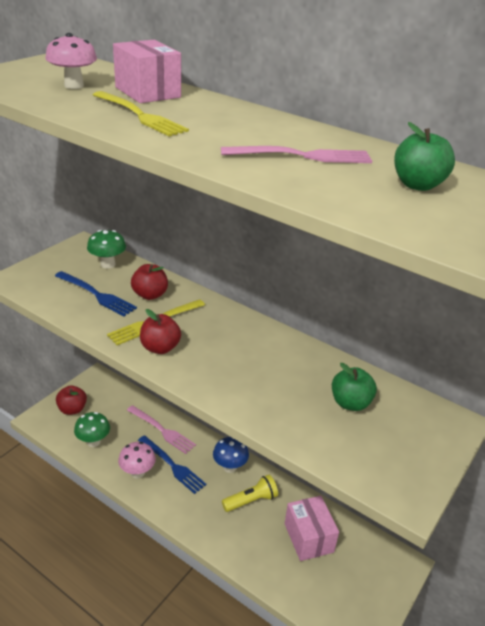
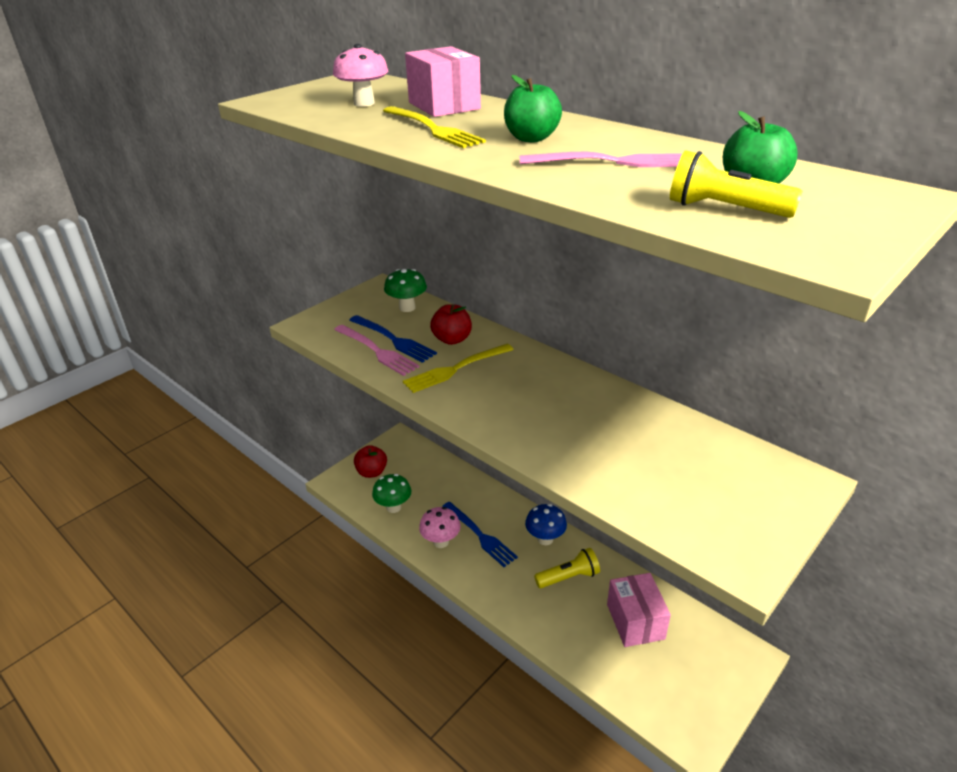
camera: 10 degrees right, 0 degrees up
(160, 348) = (461, 396): red apple -> none
(162, 430) = (469, 497): pink fork -> pink fork (377, 351)
(350, 403) = (679, 458): green apple -> green apple (531, 138)
(397, 205) = (724, 209): none -> yellow flashlight

